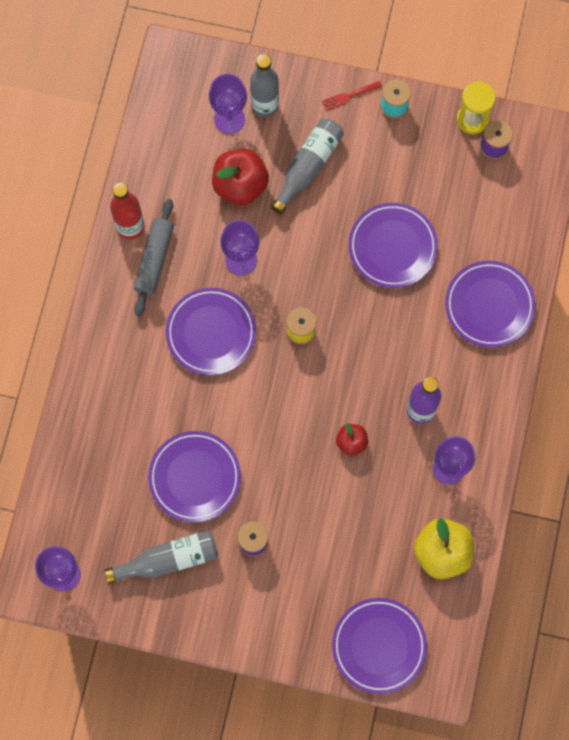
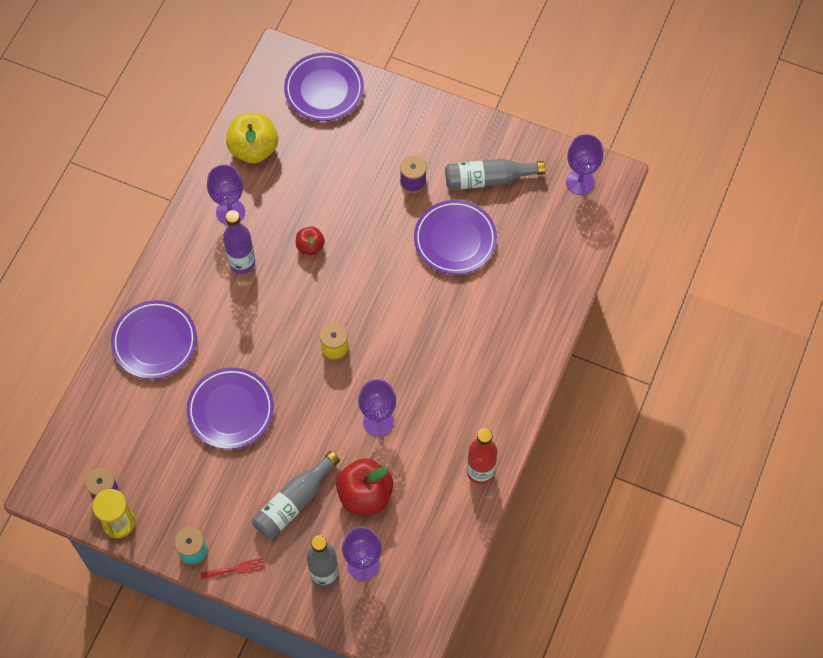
camera: 170 degrees left, 10 degrees down
(154, 260) = (461, 436): grey rolling pin -> none
(211, 333) = (419, 359): purple plate -> none

